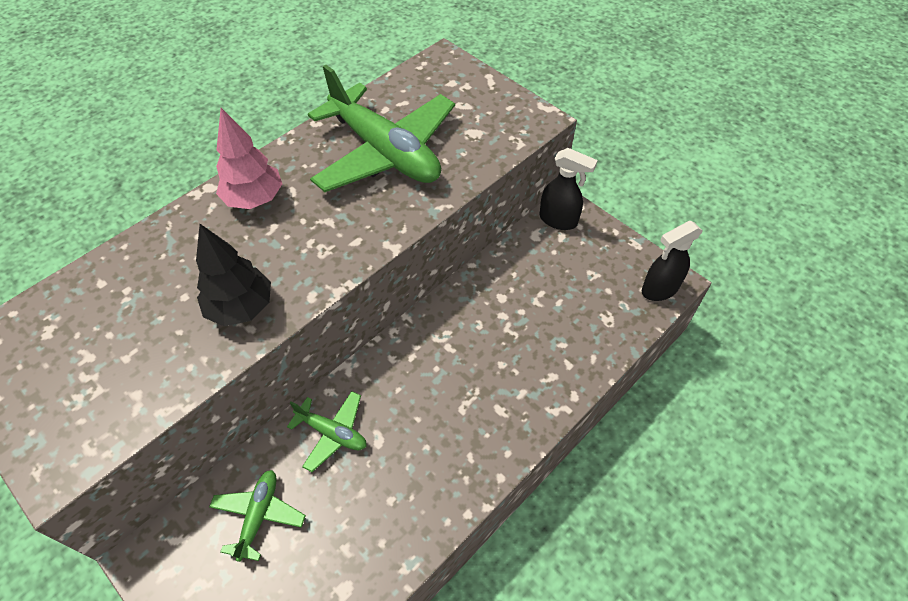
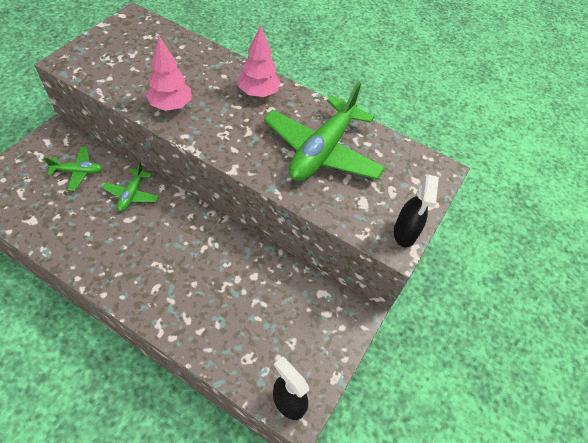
camera: 70 degrees right, 0 degrees up
(241, 308) = (171, 105): black tree -> pink tree
(558, 220) = (343, 310): black spray bottle -> black spray bottle (404, 233)

